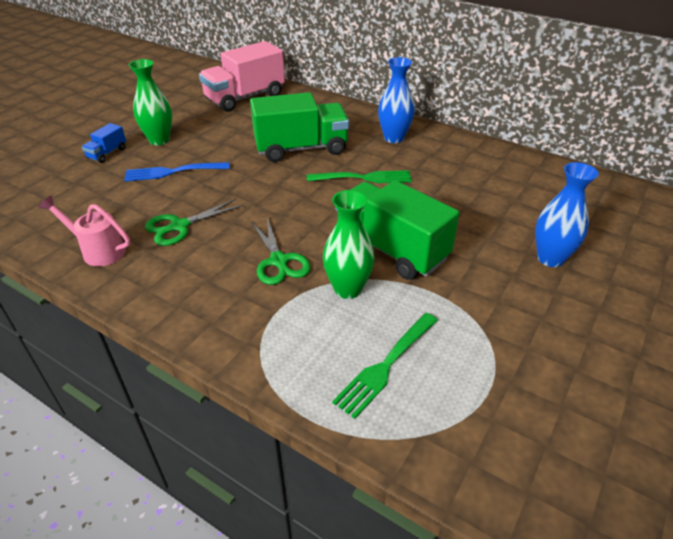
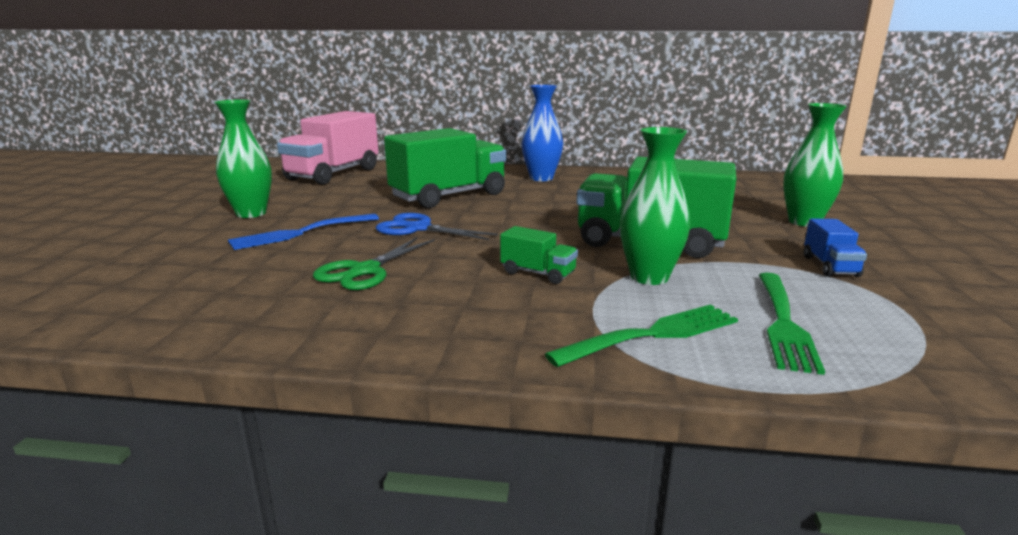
camera: 25 degrees left, 20 degrees down
(98, 250) = (258, 313): pink watering can -> none
(107, 153) = (180, 233): blue truck -> blue truck (830, 266)
(247, 186) = (418, 228): none -> blue scissors
(279, 261) = (538, 273): green scissors -> green truck
(363, 178) = (547, 204): green fork -> green fork (651, 335)
(550, 258) = (804, 222): blue vase -> green vase

